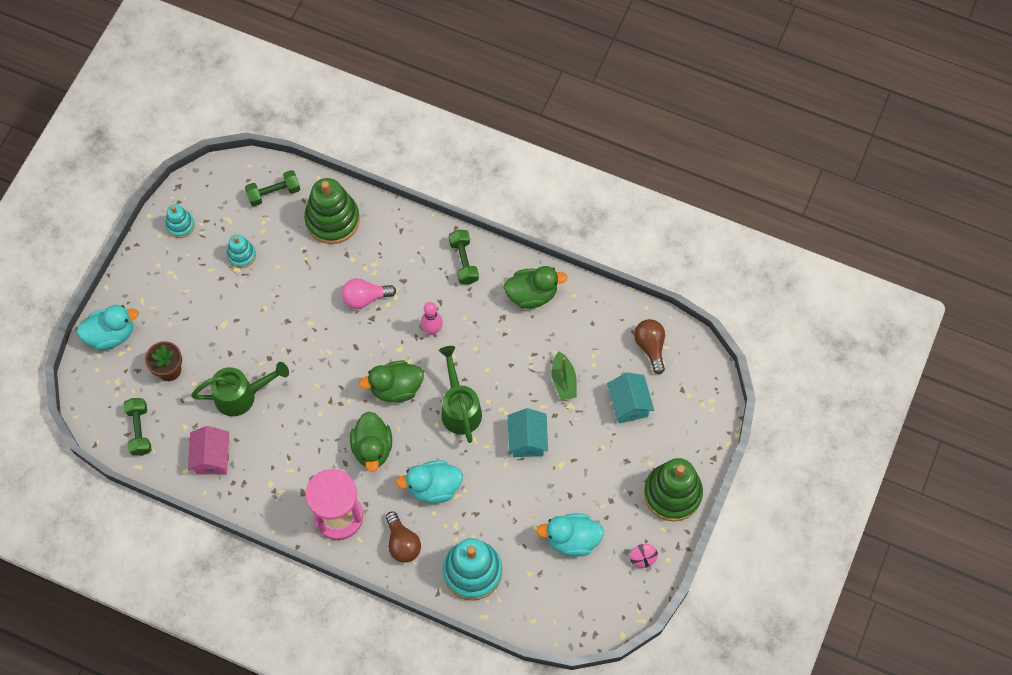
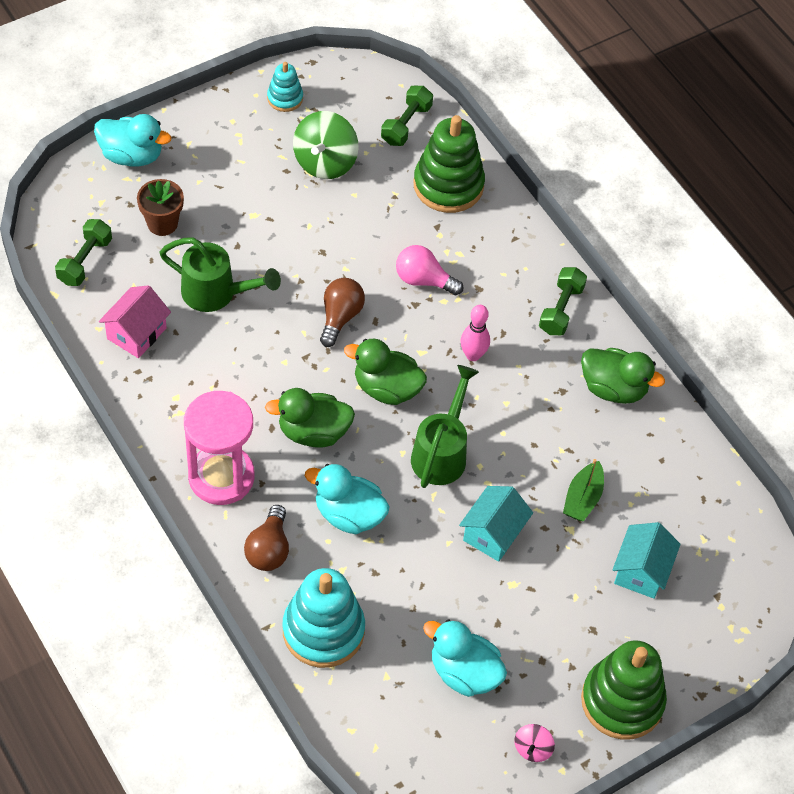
camera: 30 degrees right, 10 degrees down
(241, 255) = (325, 162): turquoise stacking toy -> green spinning top
(274, 193) = (406, 125): green dumbbell -> green dumbbell turned 75 degrees counterclockwise
(372, 448) = (313, 432): green duck -> green duck turned 60 degrees clockwise
(650, 347) = (712, 527): brown light bulb -> brown light bulb (340, 317)

